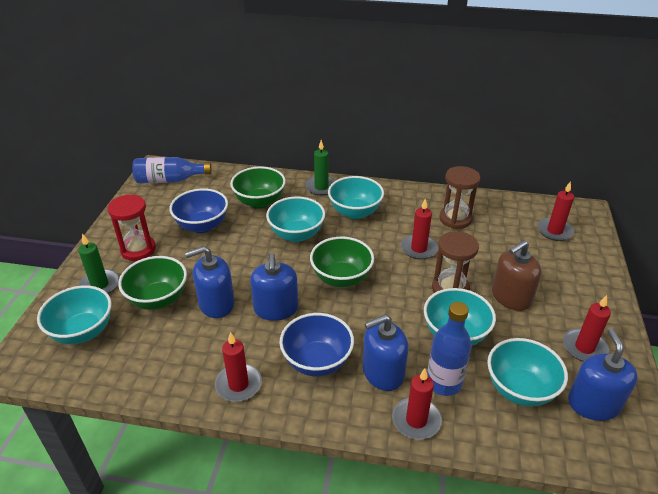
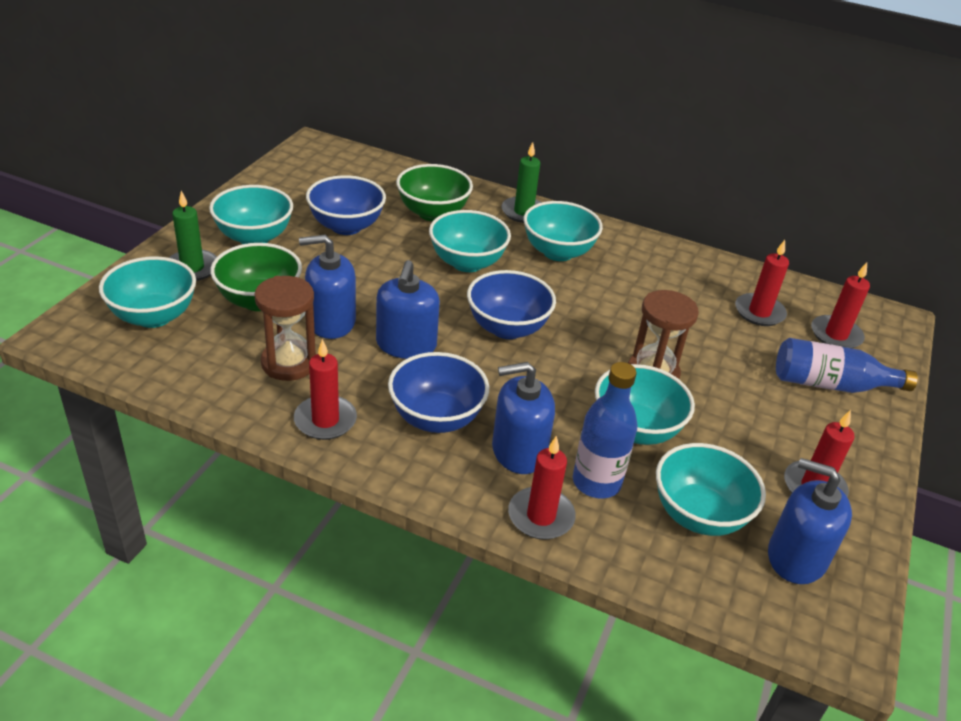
camera: 10 degrees right, 0 degrees up
(138, 249) = (254, 237): red hourglass -> turquoise bowl
(169, 180) = (323, 163): blue bottle -> blue bottle (830, 384)
(341, 278) = (507, 328): green bowl -> blue bowl
(418, 249) = (628, 315): red candle -> red candle (759, 312)
(455, 219) = (696, 290): brown hourglass -> brown hourglass (289, 363)
(511, 297) = (735, 402): brown soap dispenser -> none
(593, 404) = (796, 557): blue soap dispenser -> blue soap dispenser turned 75 degrees counterclockwise

